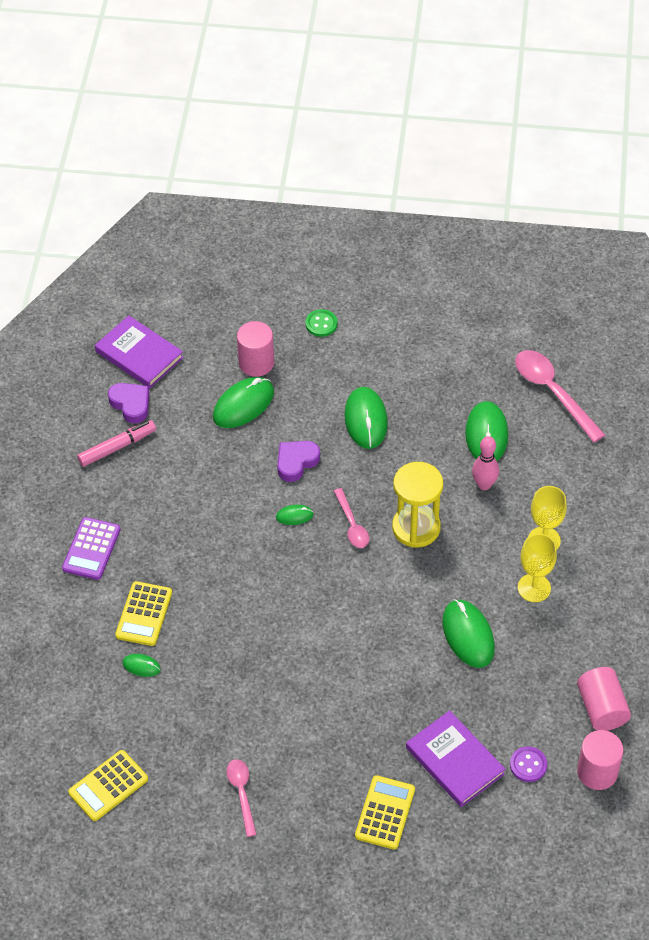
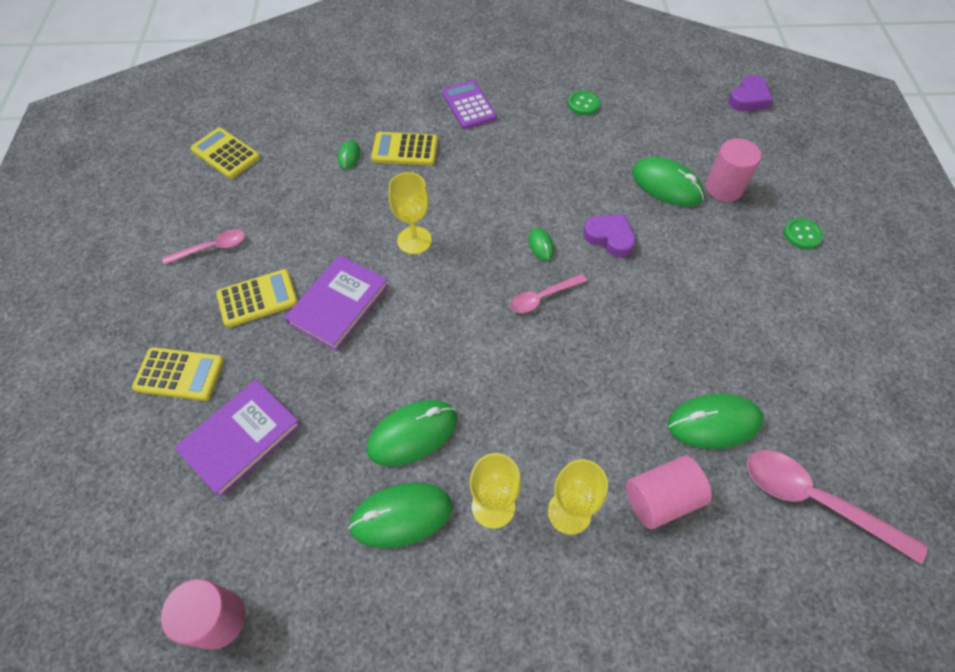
camera: 80 degrees right, 5 degrees up
(91, 549) = (468, 105): purple calculator -> purple calculator turned 60 degrees clockwise
(117, 447) = (583, 104): pink marker -> green button
(131, 404) = (635, 106): purple heart -> purple heart (748, 99)
(139, 355) = (694, 102): purple book -> purple book (338, 304)
(268, 616) = (414, 240): none -> yellow goblet
(312, 751) = (257, 298): none -> yellow calculator
(366, 420) = (688, 292): green mouse -> green mouse (401, 516)
(416, 527) = (553, 360): yellow hourglass -> none
(484, 484) = (636, 428): pink bowling pin -> none
(528, 765) = (232, 525): purple button -> none
(553, 392) = (815, 500): pink spoon -> pink spoon turned 105 degrees counterclockwise
(601, 708) = (316, 617): pink cylinder -> pink cylinder (661, 499)

